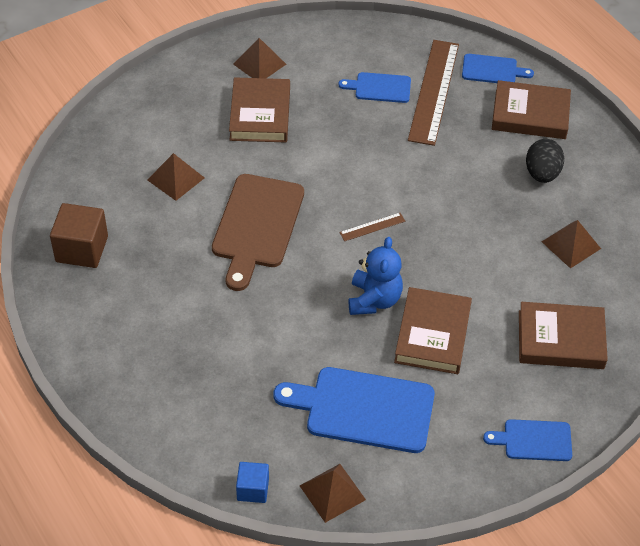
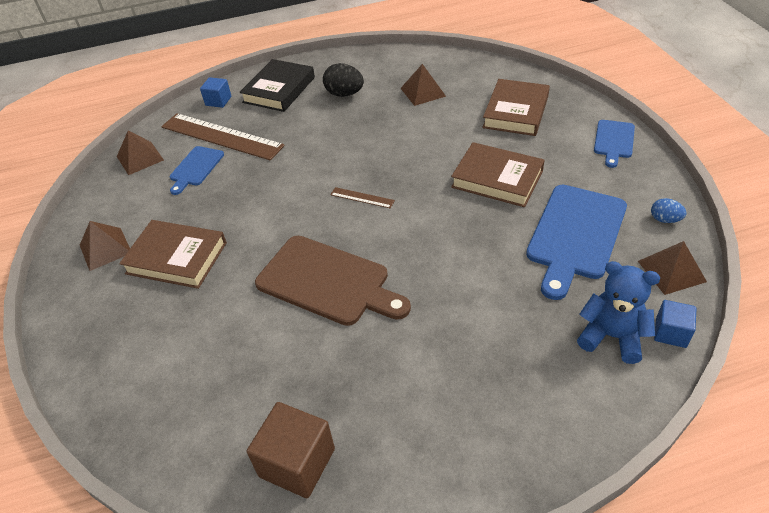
camera: 70 degrees left, 5 degrees down
(175, 179) = (228, 345): brown pyramid -> brown pyramid (140, 158)
(372, 227) = (362, 198): brown ruler -> brown ruler turned 60 degrees counterclockwise
(374, 300) = (449, 209): blue teddy bear -> blue teddy bear (611, 336)
(408, 489) = (664, 220): none -> blue egg
(492, 70) = (218, 101): blue cutting board -> blue cube
(530, 114) = (279, 90): brown book -> black book

